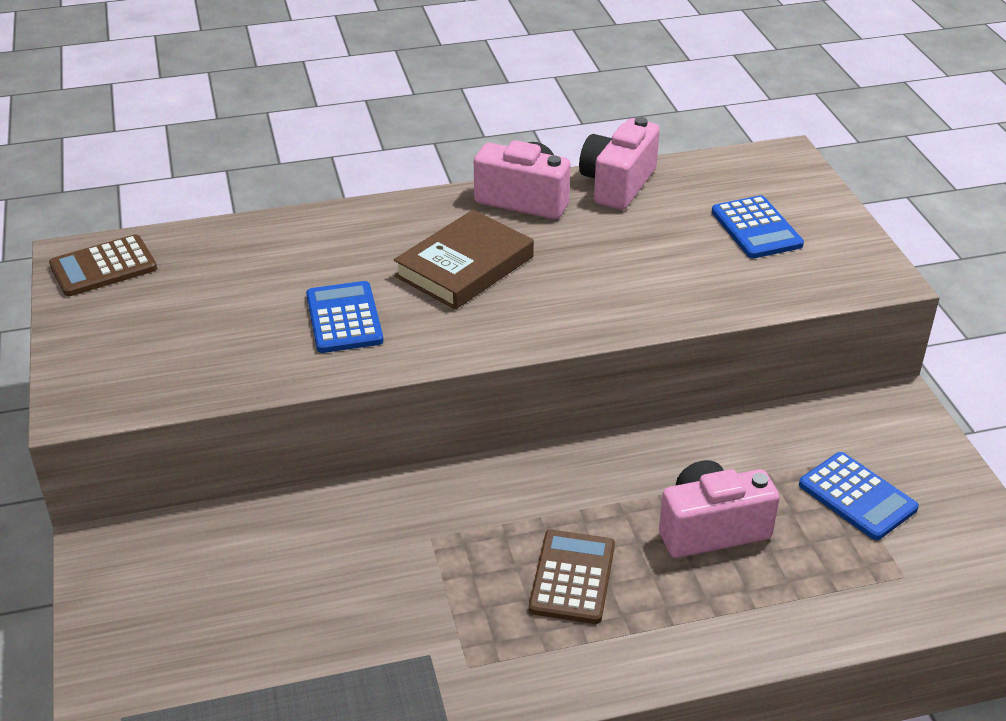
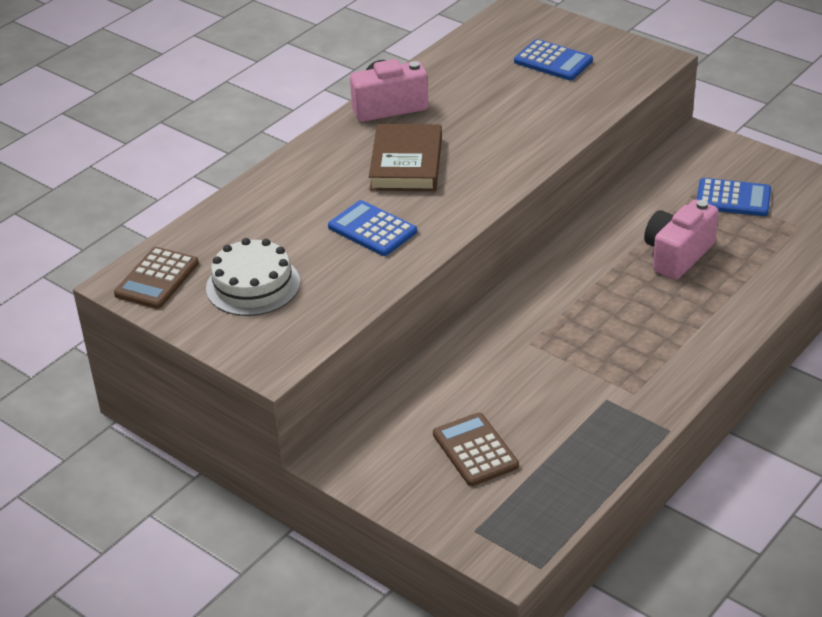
camera: 35 degrees left, 0 degrees up
(168, 317) = (253, 285): none -> white cake
(572, 577) = (634, 319): brown calculator -> brown calculator (475, 450)
(617, 184) = (435, 71): pink camera -> none

